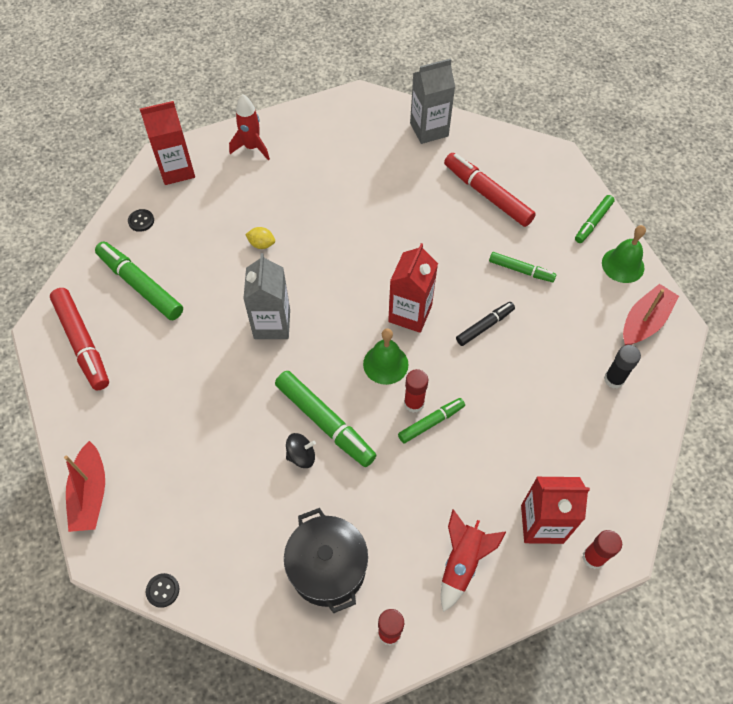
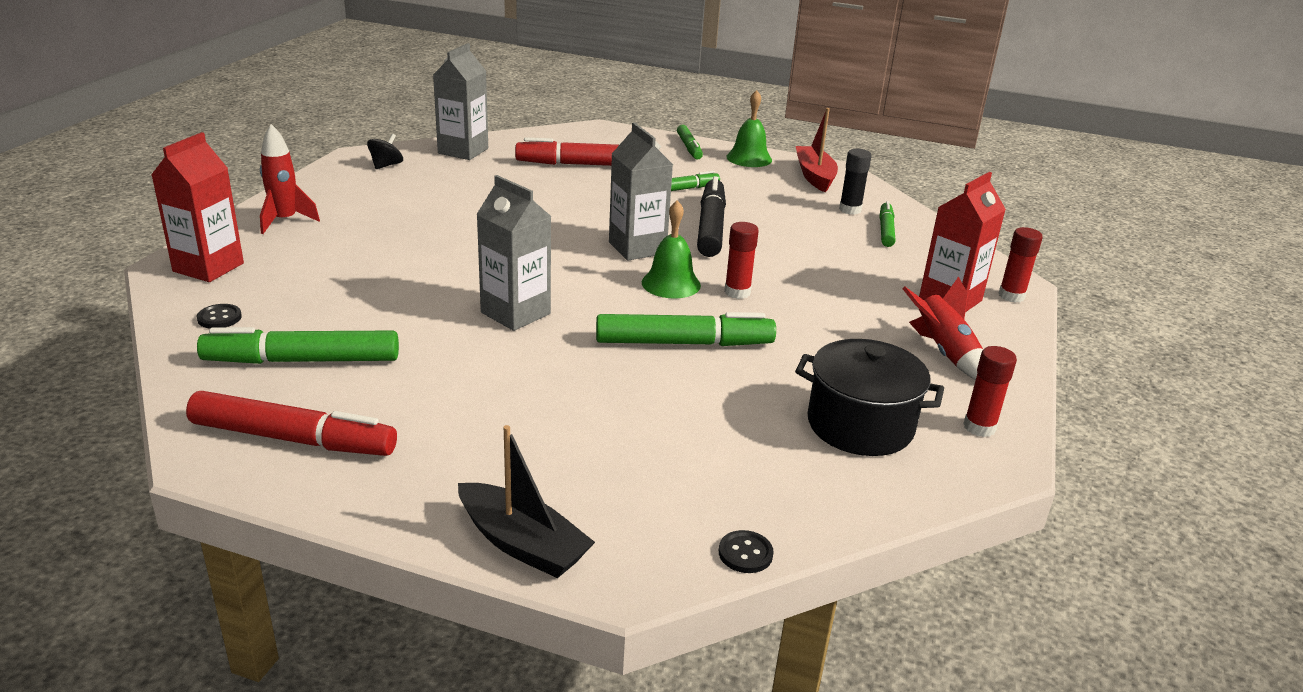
camera: 50 degrees left, 30 degrees down
(90, 494) = (522, 544): red boat -> black boat
(261, 244) = (409, 272): yellow lemon -> none
(301, 456) = (702, 375): black spinning top -> black spinning top (386, 165)
(410, 313) = (637, 248): red carton -> grey carton
(431, 422) = (771, 295): green marker -> green marker (886, 230)
(485, 326) = (711, 227): black marker -> black marker, size x1.71

